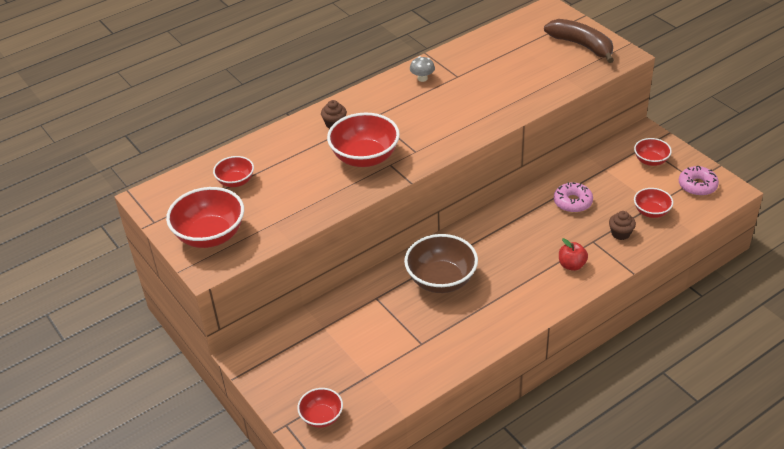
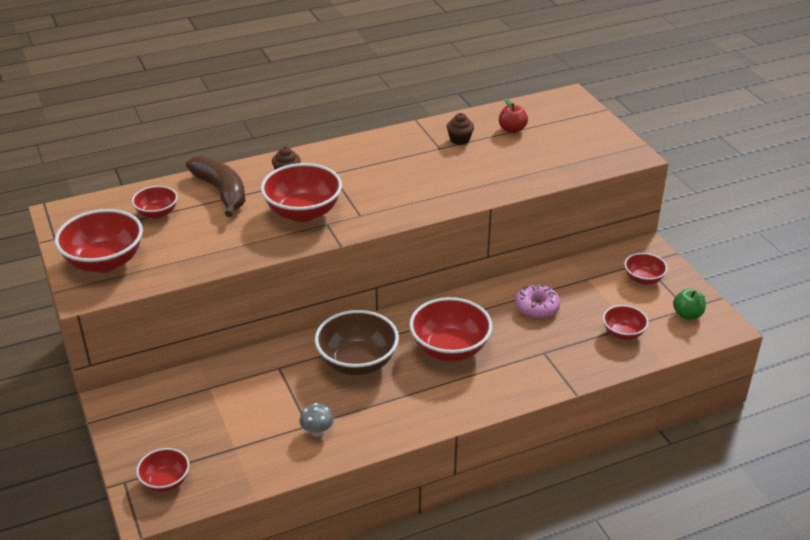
camera: 10 degrees right, 5 degrees down
(422, 78) = (401, 144): grey mushroom -> grey mushroom (317, 431)
(514, 253) = (450, 349): none -> red bowl
(571, 265) = (509, 373): red apple -> red apple (512, 129)
(582, 46) = (590, 139): brown banana -> brown banana (222, 192)
(620, 233) = (578, 350): brown cupcake -> brown cupcake (459, 140)
(697, 186) = (687, 314): pink donut -> green apple

